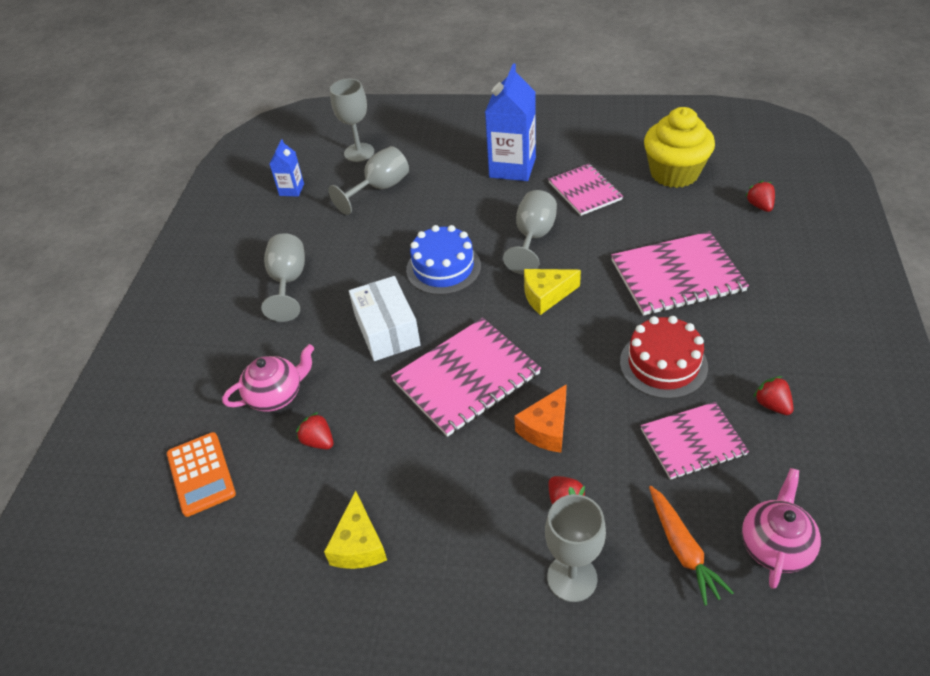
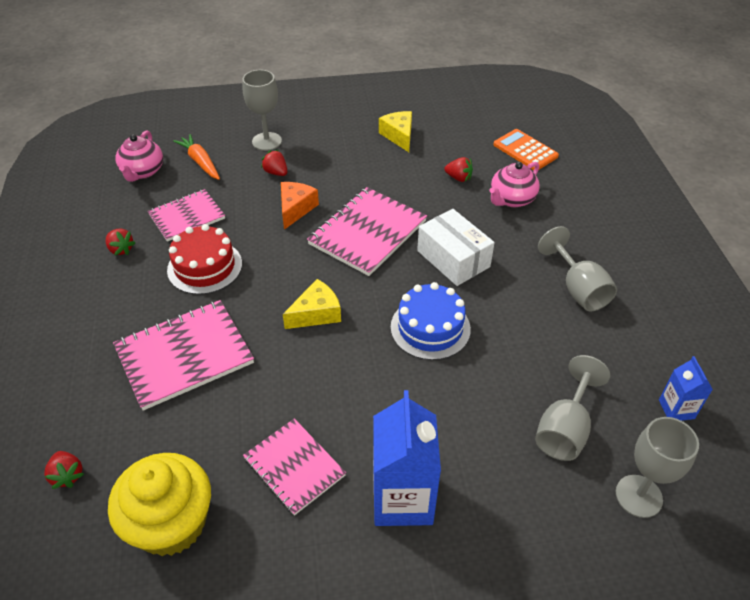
camera: 160 degrees right, 0 degrees up
(533, 238) = (345, 381): grey goblet -> none

